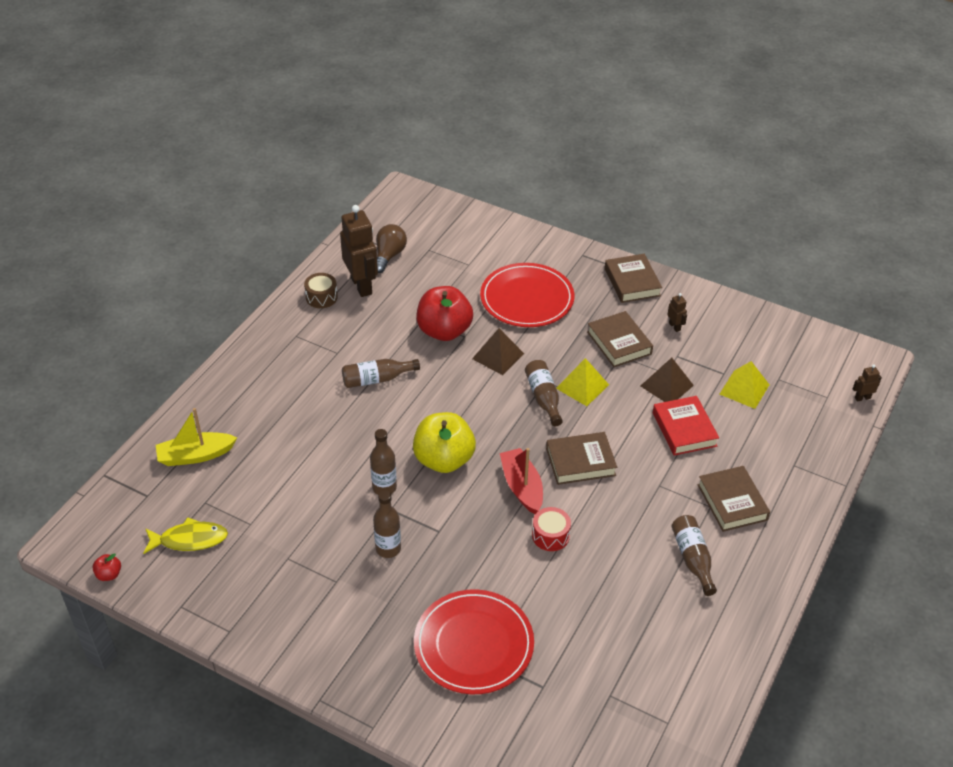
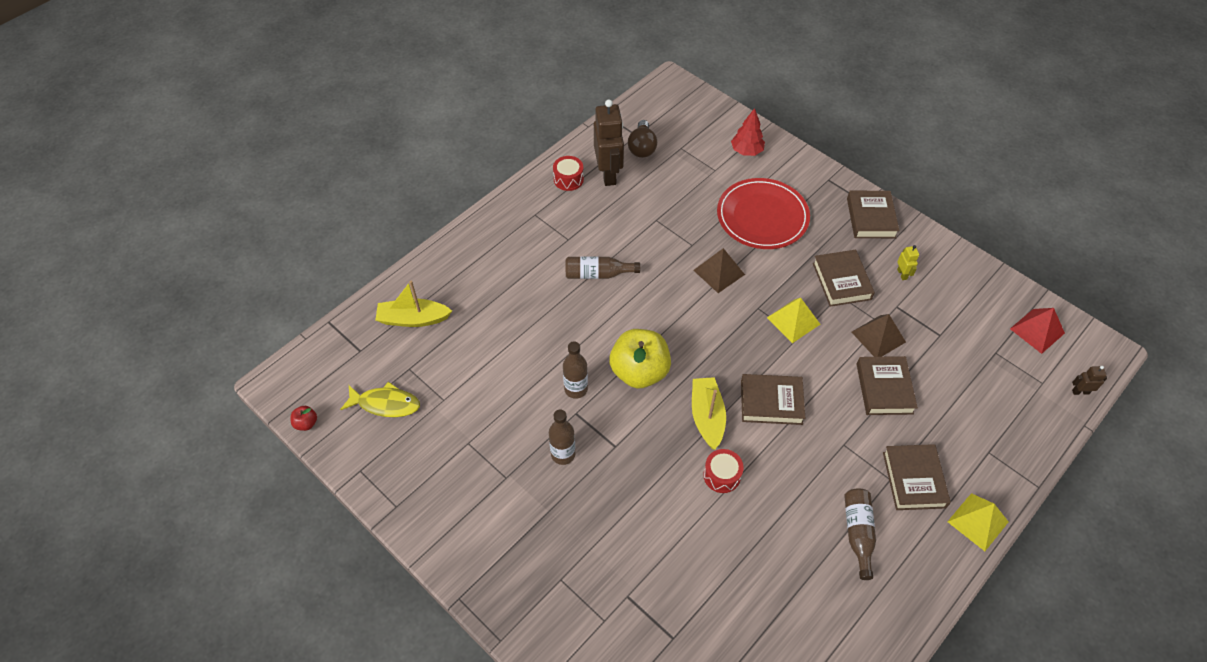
camera: 15 degrees right, 10 degrees up
(321, 297) = (568, 179): brown drum -> red drum
(389, 255) = (642, 147): brown light bulb -> brown light bulb turned 150 degrees clockwise
(444, 331) = (674, 236): red apple -> none
(473, 644) = (618, 575): red plate -> none
(495, 242) = (746, 151): none -> red tree
(522, 487) = (707, 416): red boat -> yellow boat
(543, 398) = (752, 325): brown bottle -> none
(674, 326) = (902, 274): brown robot -> yellow robot
(684, 429) = (884, 388): red book -> brown book
(744, 389) = (957, 357): yellow pyramid -> yellow pyramid (977, 521)
(811, 353) = (1037, 331): none -> red pyramid

